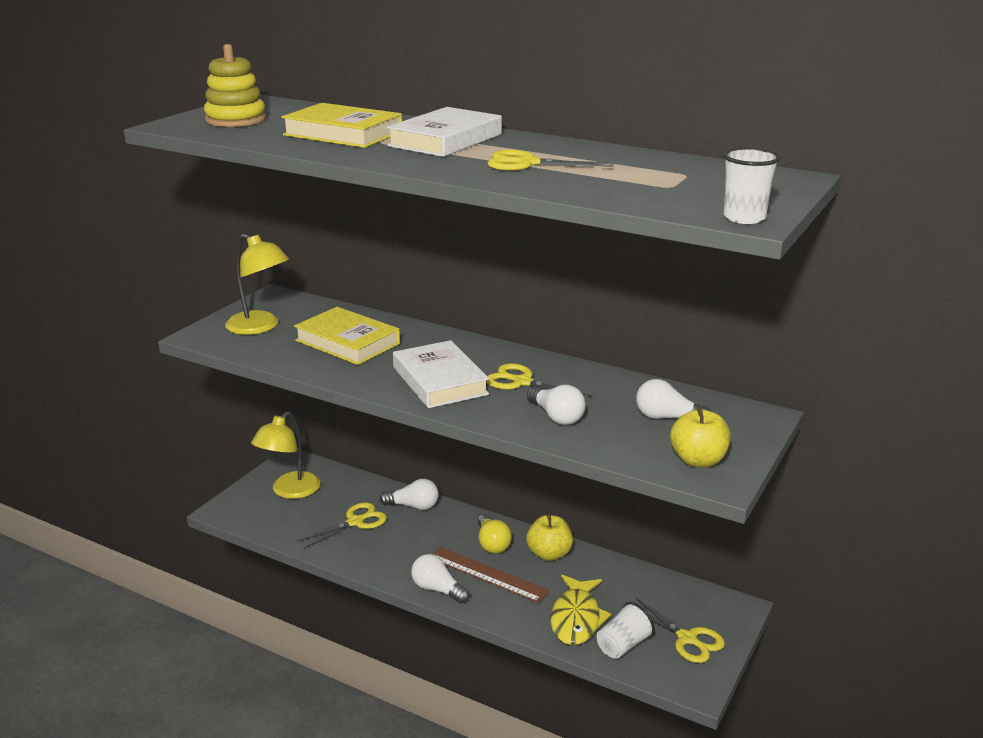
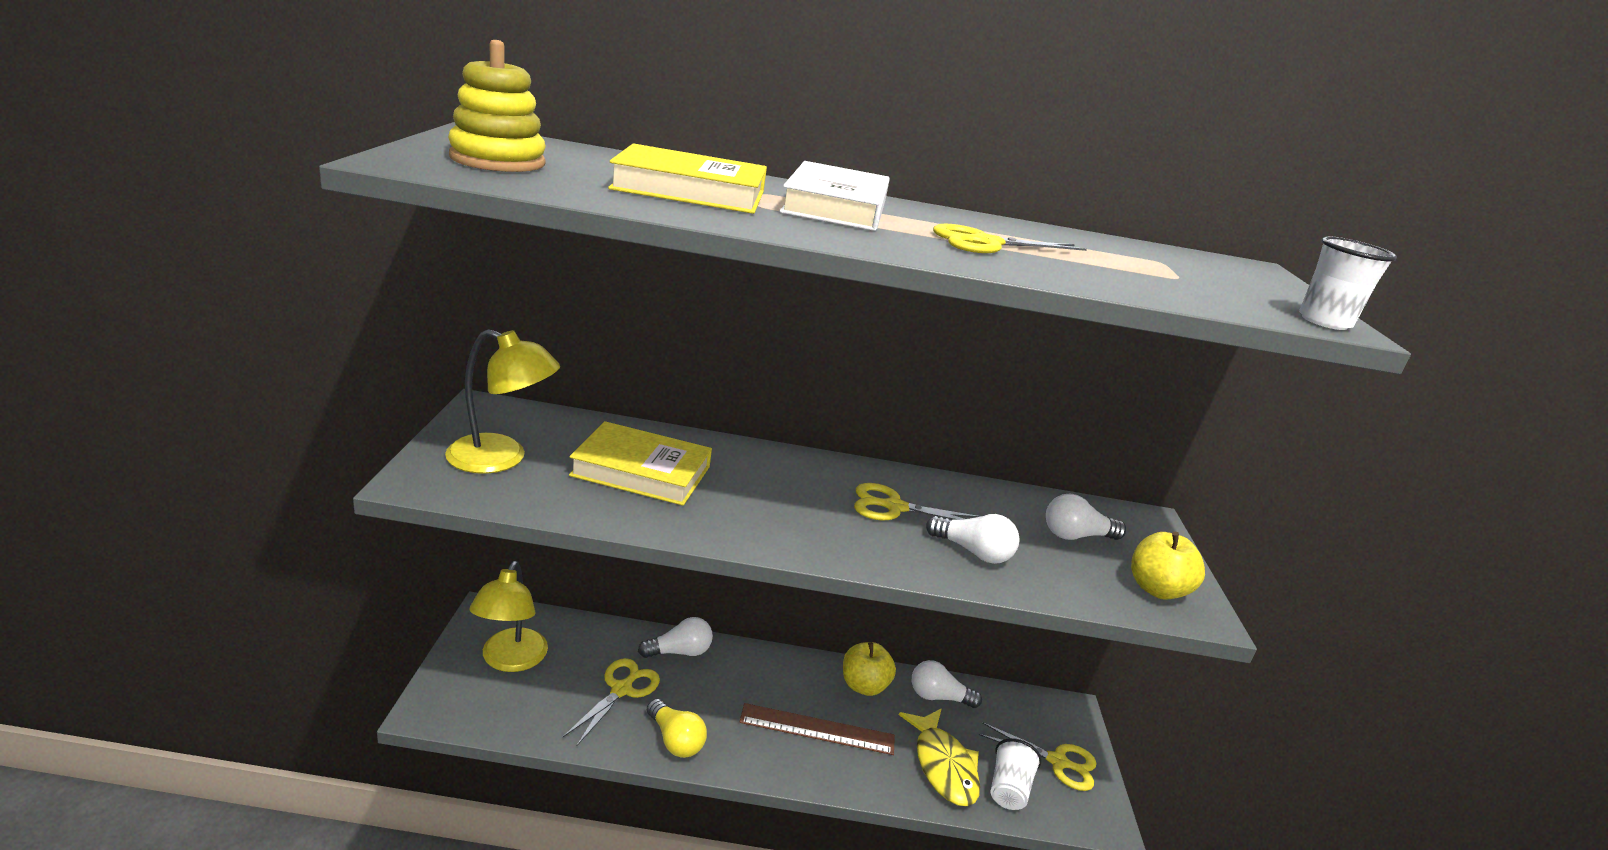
camera: 30 degrees left, 0 degrees up
(437, 589) = (775, 766): white light bulb -> white light bulb (938, 697)
(439, 381) = (803, 517): white book -> none
(492, 543) = (797, 685): yellow light bulb -> yellow light bulb (675, 740)

